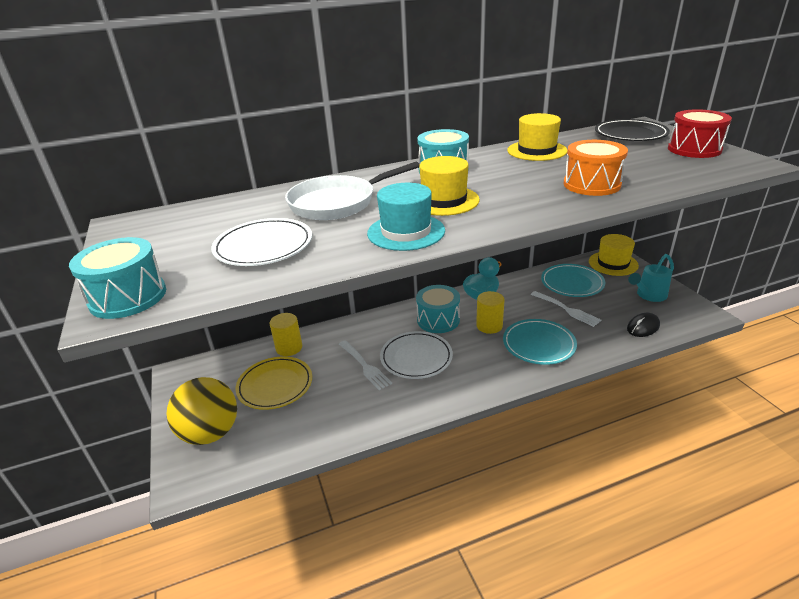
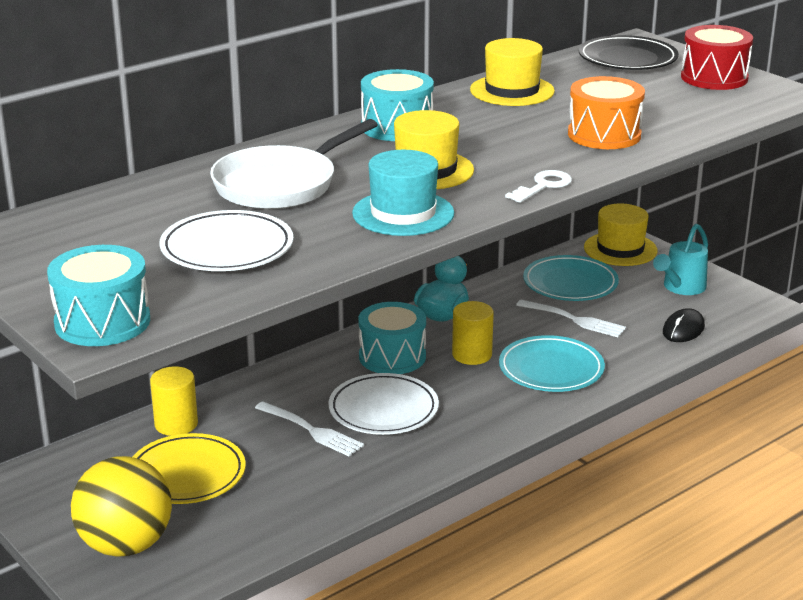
camera: 20 degrees left, 5 degrees down
(525, 220) = (543, 186): none -> white key

